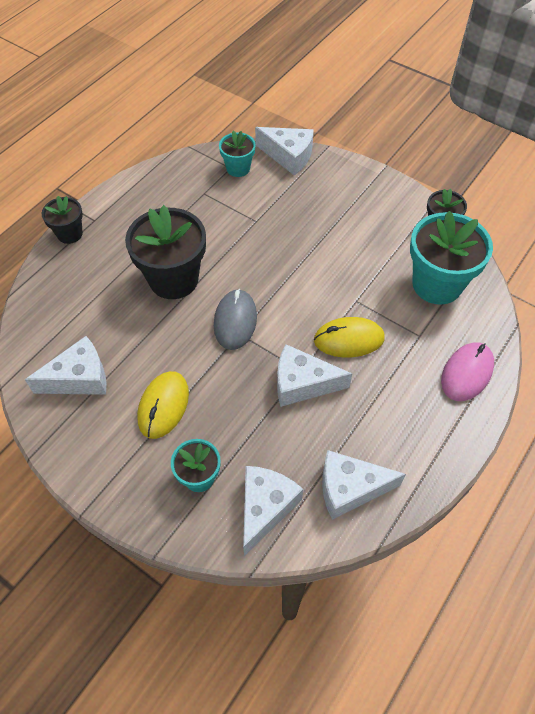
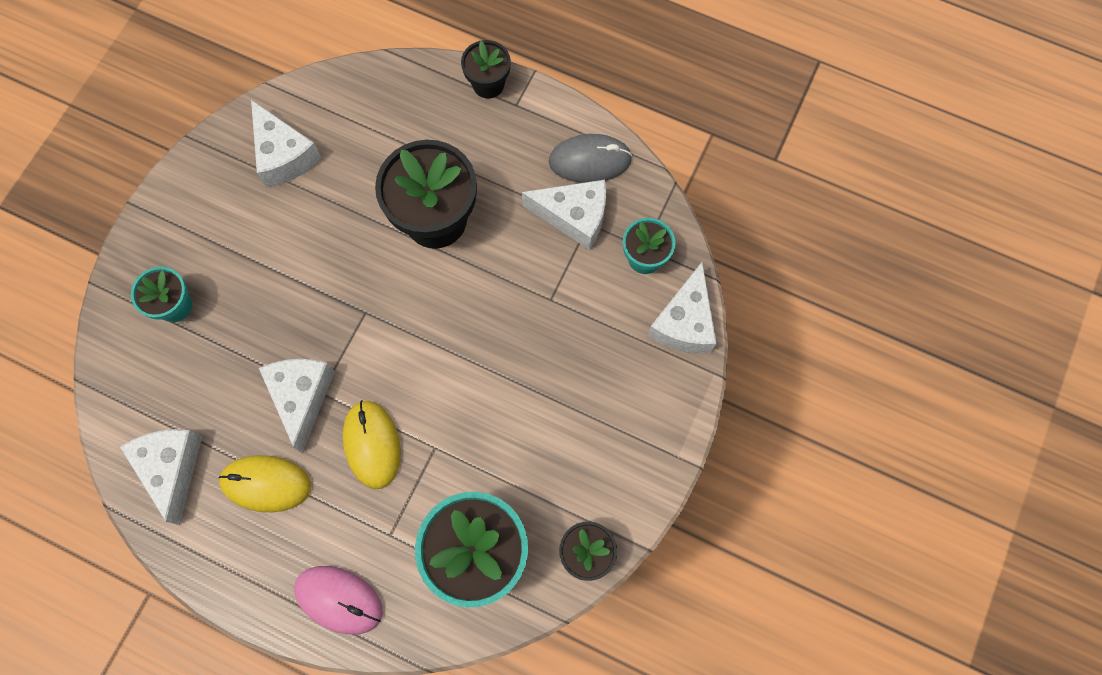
camera: 80 degrees right, 15 degrees up
(163, 406) = (257, 250): yellow mouse -> yellow mouse (266, 484)
(235, 321) = (382, 304): grey mouse -> grey mouse (590, 160)
(265, 508) = (144, 380): white cheese -> white cheese (574, 217)

